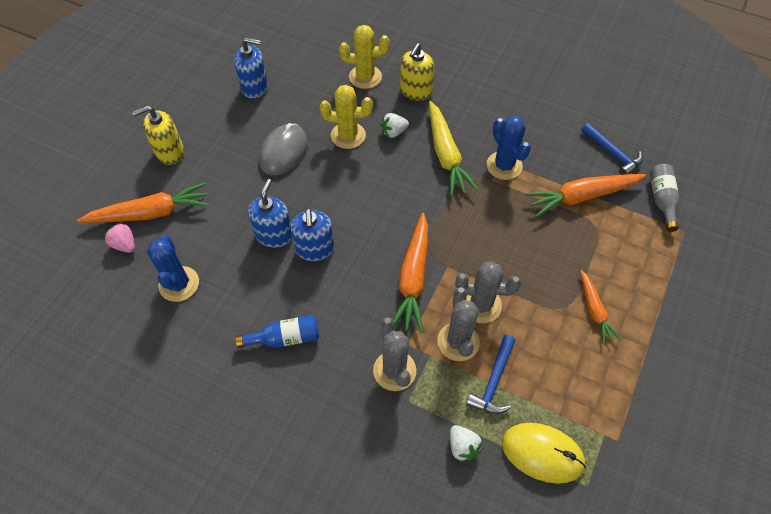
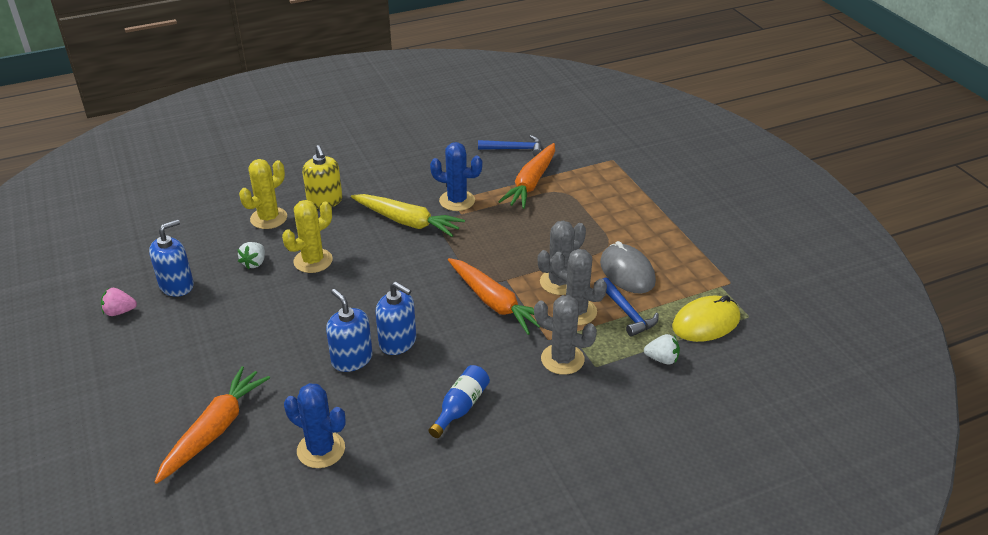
camera: 50 degrees left, 20 degrees down
(125, 245) = (225, 468): pink strawberry -> pink strawberry (120, 312)
(170, 152) = (163, 380): yellow soap dispenser -> none
(283, 152) = (274, 306): grey mouse -> grey mouse (627, 272)
(394, 132) = (347, 235): white strawberry -> white strawberry (254, 263)
(594, 310) = (626, 233): orange carrot -> none
(661, 200) = (578, 153): grey bottle -> none

